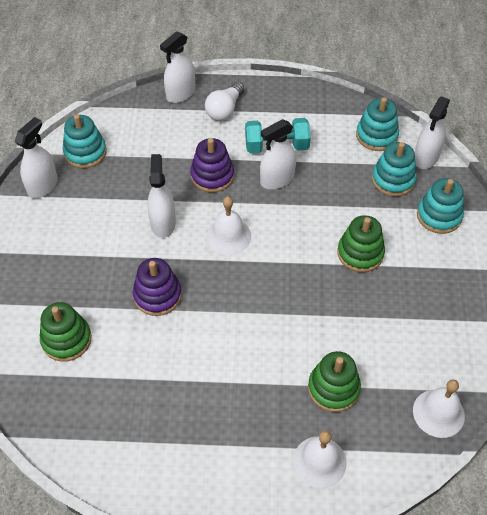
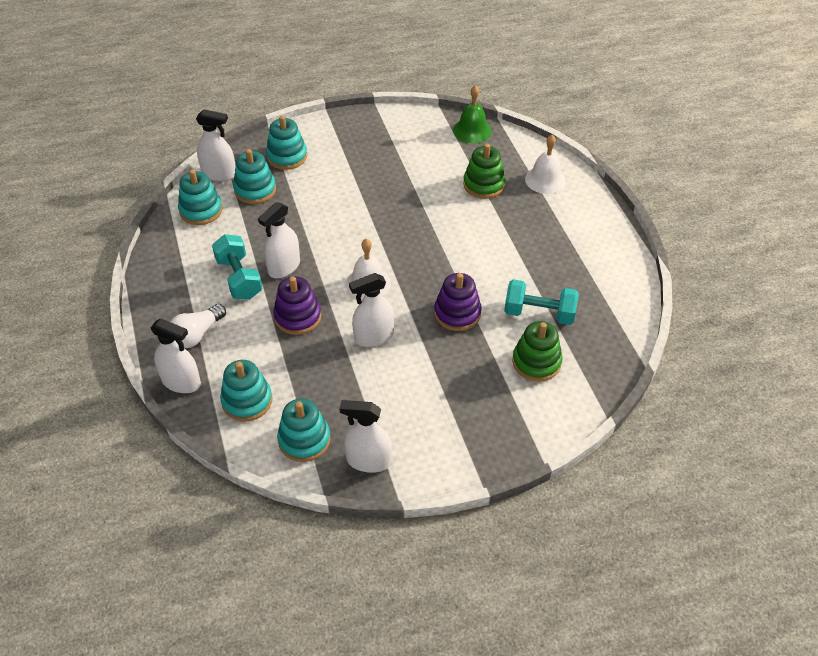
camera: 110 degrees left, 5 degrees down
(122, 367) = (539, 313): none -> turquoise dumbbell
(141, 127) = (247, 401): none -> turquoise stacking toy
(224, 109) = (197, 334): white light bulb -> white light bulb turned 120 degrees clockwise
(277, 179) = (284, 267): white spray bottle -> white spray bottle turned 90 degrees clockwise
(360, 253) = (348, 195): green stacking toy -> none
(438, 413) = (472, 130): white bell -> green bell

